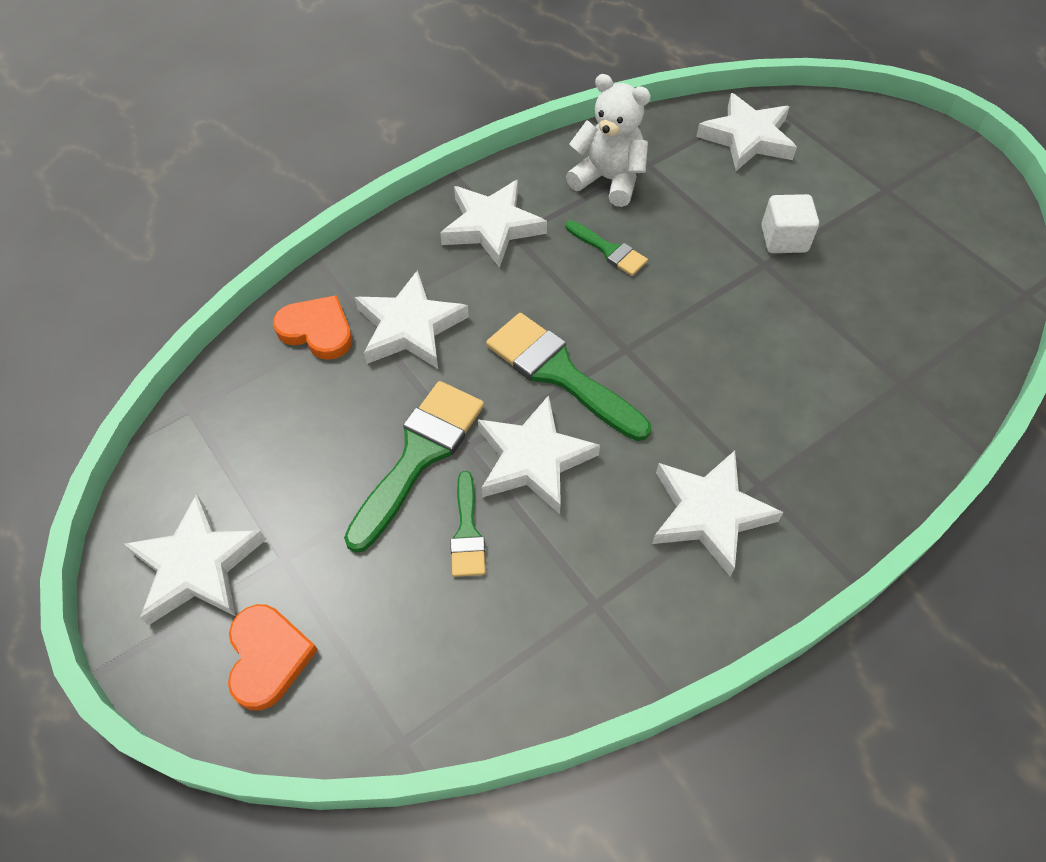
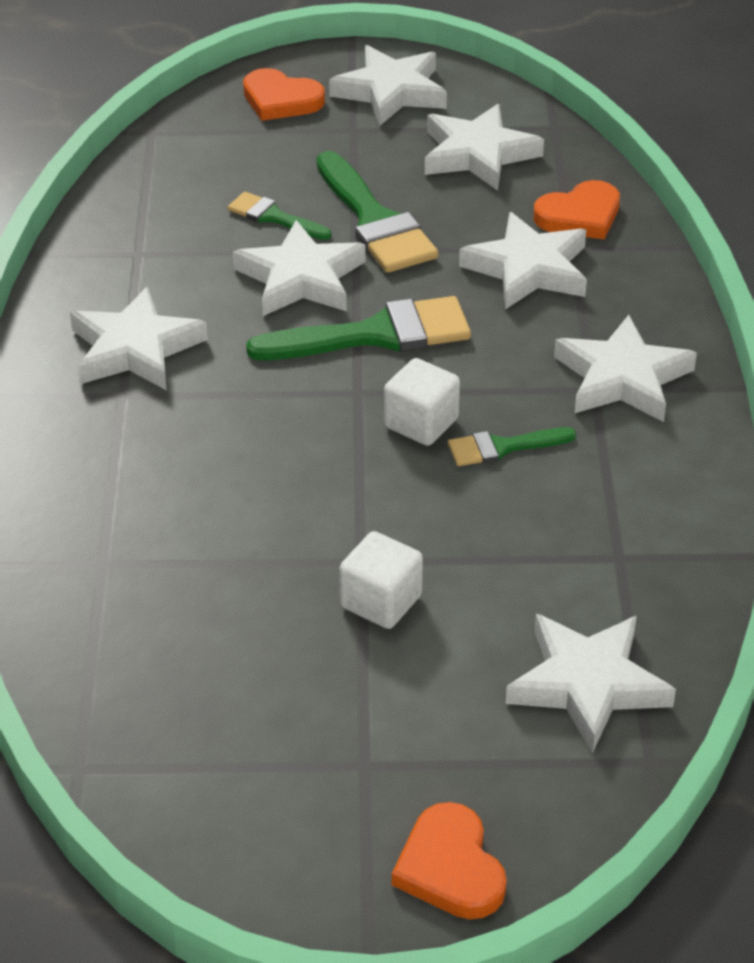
camera: 125 degrees right, 15 degrees down
(268, 438) = (478, 154): none -> white star
(608, 180) = (620, 506): white teddy bear -> none
(625, 299) = (421, 423): none -> white cube
(900, 134) = (450, 868): none -> orange heart

